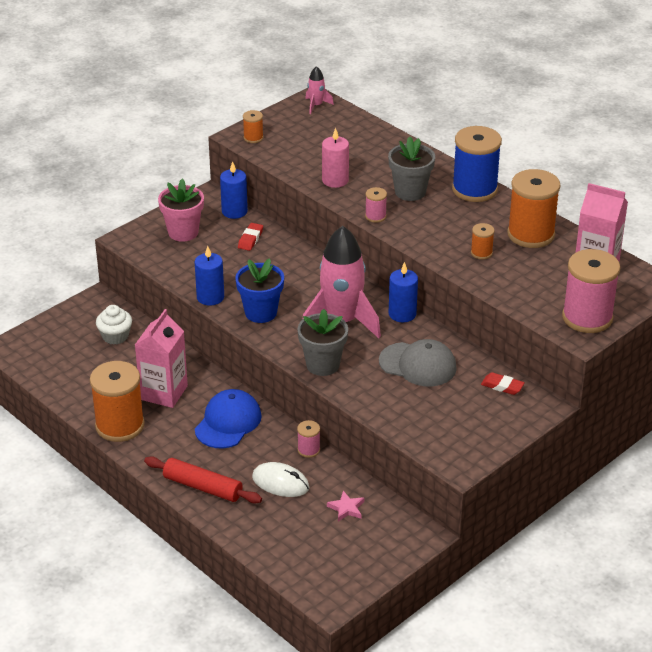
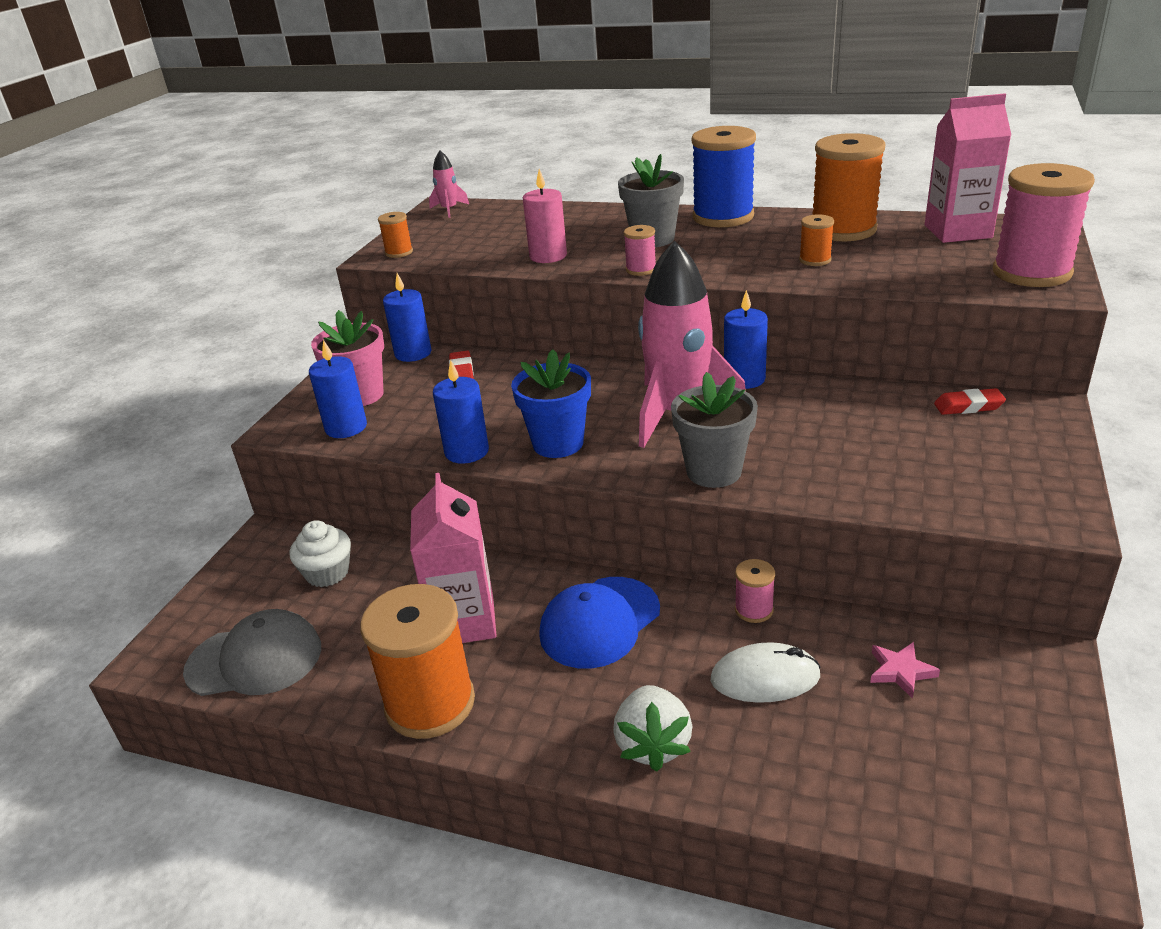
camera: 25 degrees left, 5 degrees down
(160, 253) = (346, 427): none -> blue candle
(203, 487) = (653, 744): red rolling pin -> white strawberry
(228, 422) = (599, 622): blue cap -> blue cap turned 135 degrees counterclockwise
(418, 365) = (836, 423): grey cap -> grey cap (255, 659)

